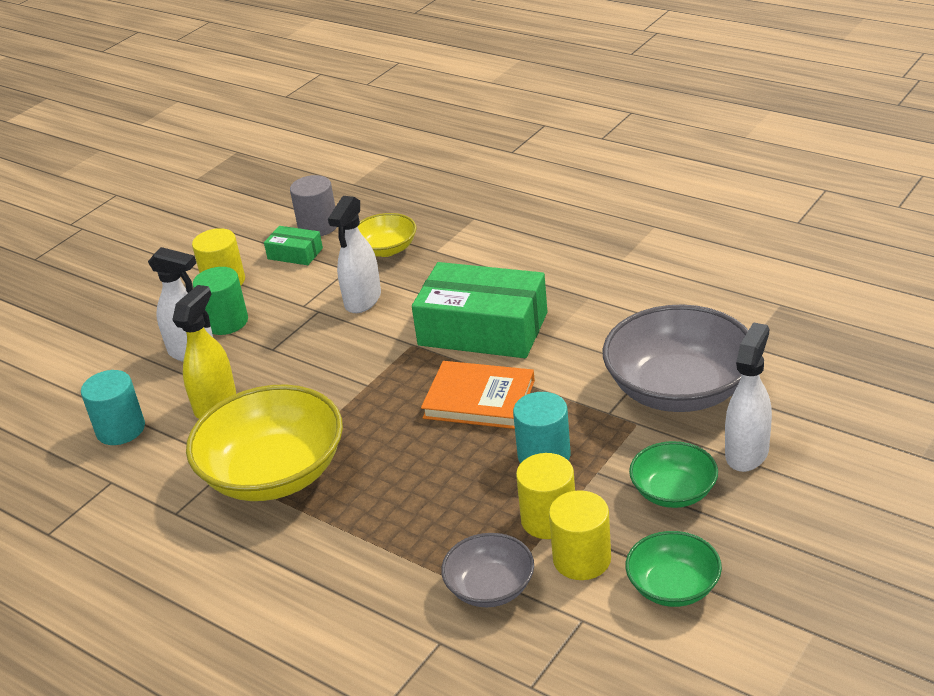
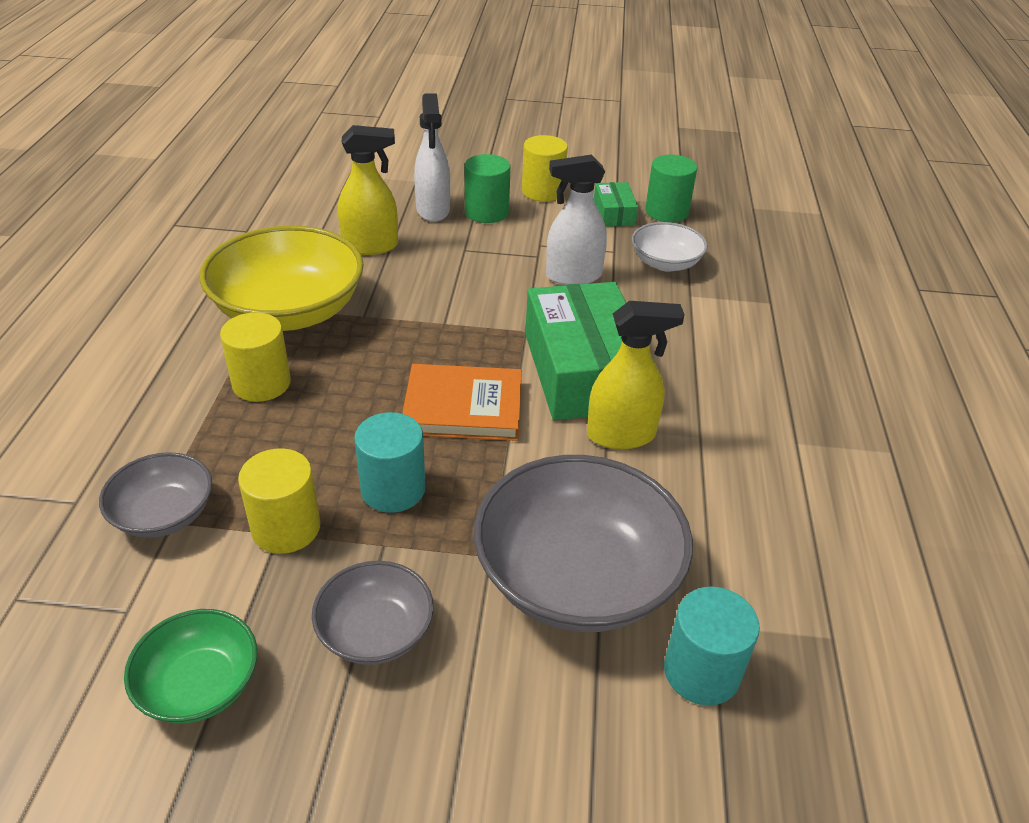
camera: 55 degrees right, 5 degrees up
(120, 429) = (313, 212): turquoise cylinder -> turquoise cylinder (701, 671)
(318, 226) = (666, 212): grey cylinder -> green cylinder
(386, 249) = (665, 263): yellow bowl -> white bowl
(479, 399) = (463, 407): orange book -> orange book turned 75 degrees counterclockwise
(563, 331) = (621, 435): none -> yellow spray bottle
(582, 559) = (227, 578): yellow cylinder -> yellow cylinder (261, 383)
(673, 492) = (375, 632): green bowl -> grey bowl
(747, 453) = (485, 692): white spray bottle -> none

